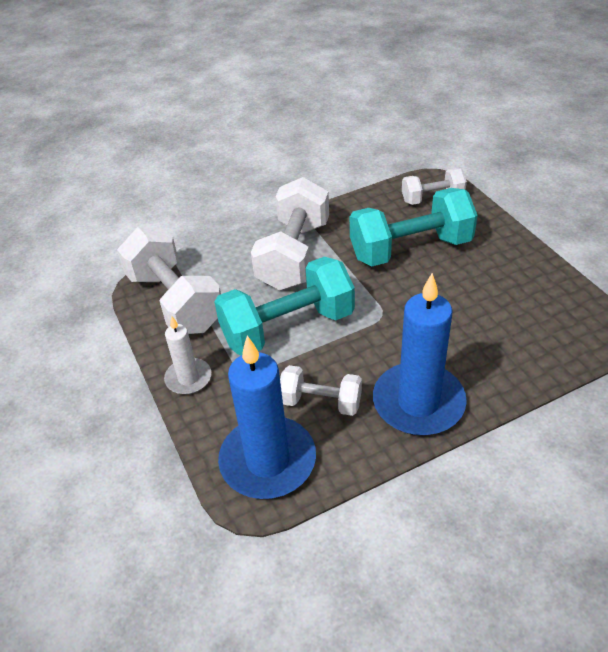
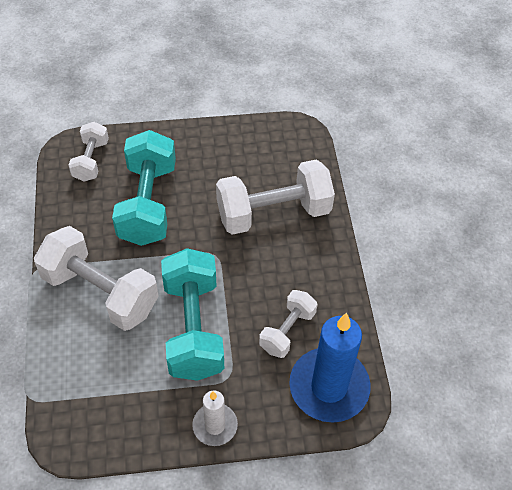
camera: 75 degrees left, 10 degrees up
(175, 302) = (106, 414): white dumbbell -> white dumbbell (273, 213)
(418, 402) = (315, 267): blue candle -> none

